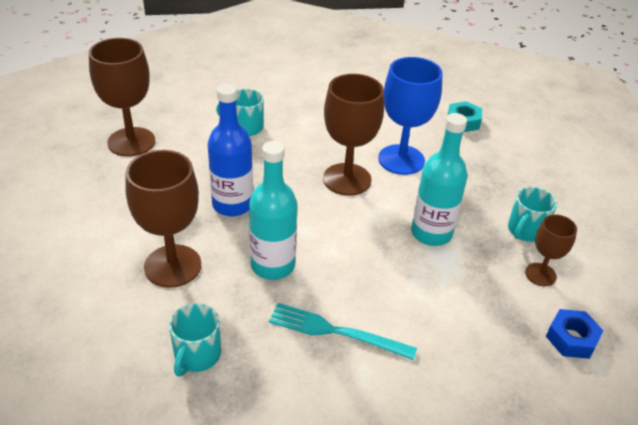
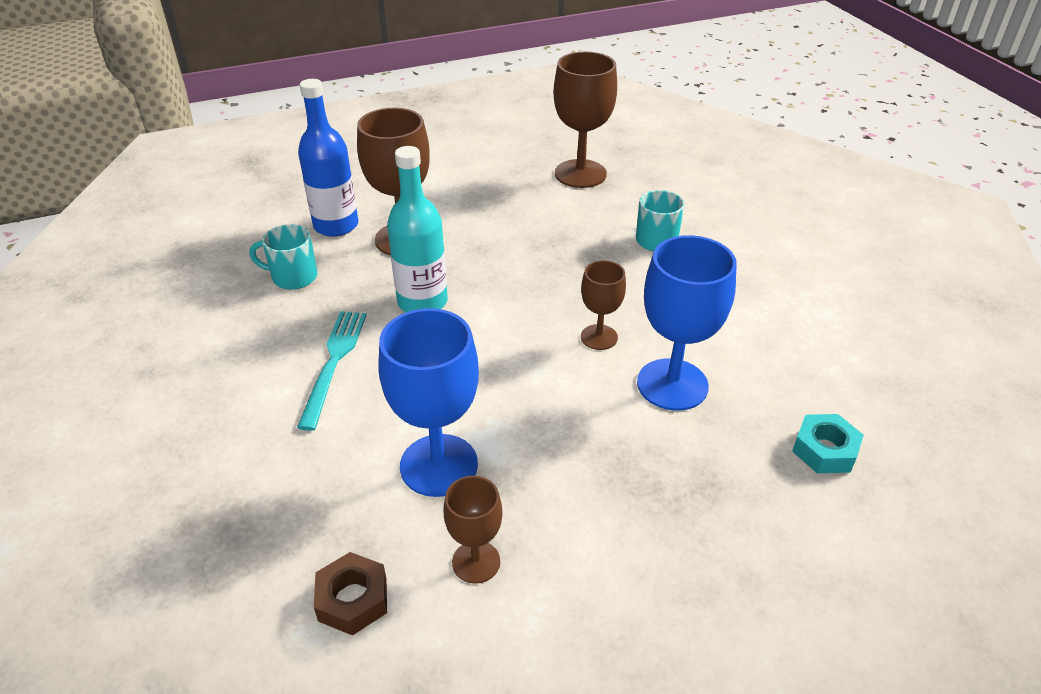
camera: 80 degrees right, 0 degrees up
(232, 204) = (509, 257): blue bottle -> blue bottle (336, 225)
(347, 179) = (599, 337): brown goblet -> brown goblet, size x0.56
(431, 233) = (523, 430): turquoise bottle -> none
(459, 280) = (439, 465): none -> blue goblet
(525, 230) = (571, 542): turquoise mug -> none
(571, 338) = (353, 599): blue nut -> brown nut

